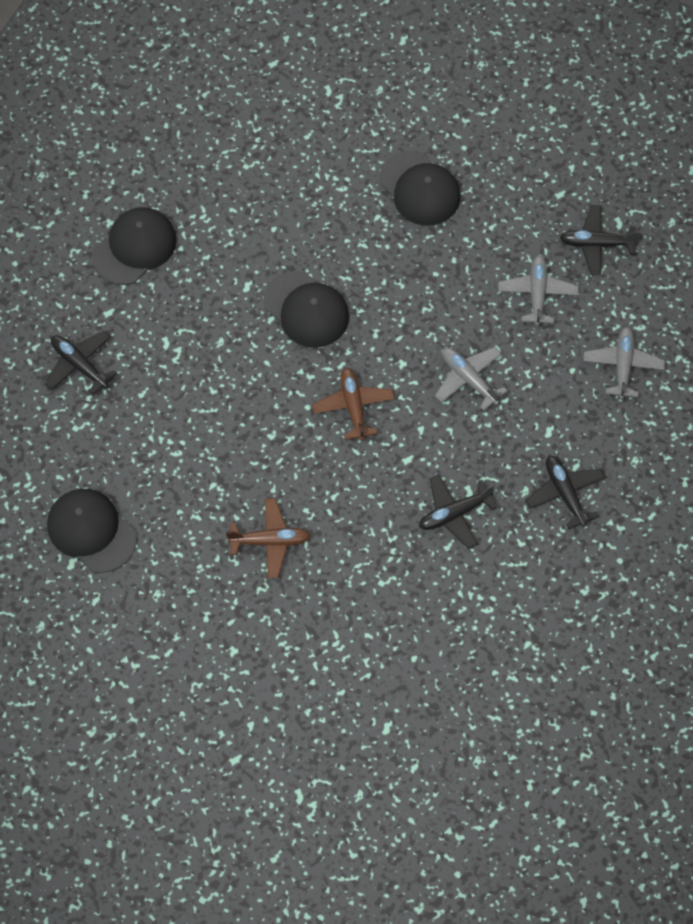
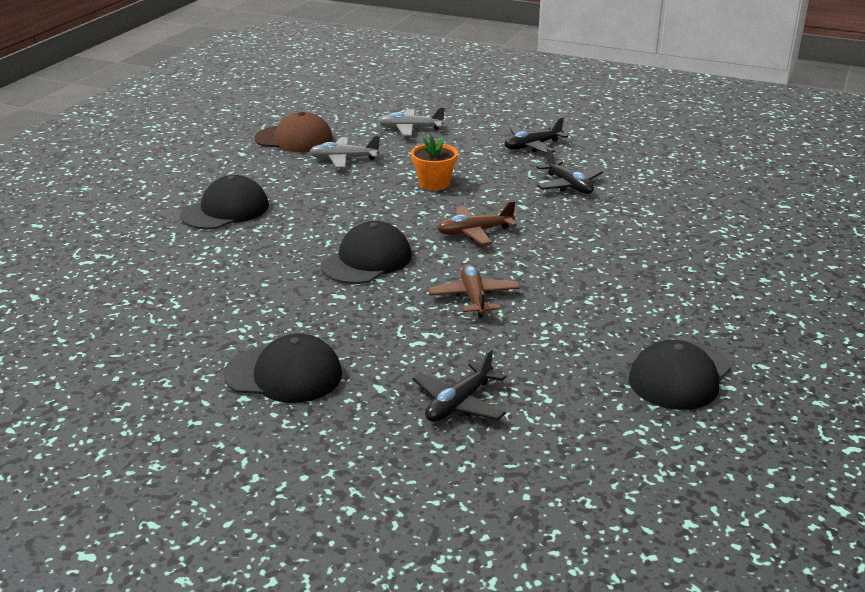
camera: 95 degrees left, 35 degrees down
(134, 248) = (284, 374): black cap -> black cap turned 150 degrees clockwise
(270, 541) = (636, 266): brown plane -> brown plane (474, 297)
(469, 379) = (434, 183): grey plane -> orange flower pot
(596, 244) = (294, 139): black plane -> brown cap

